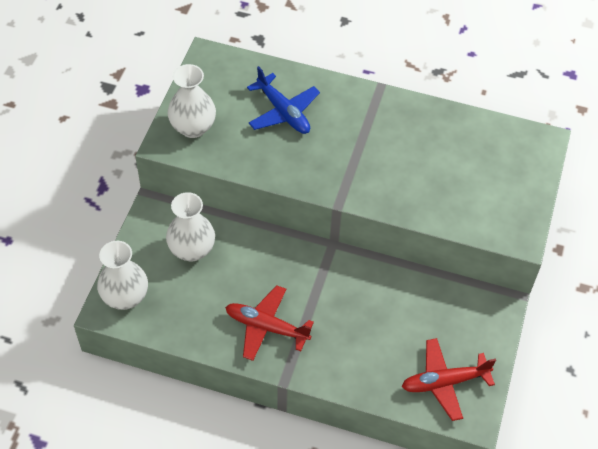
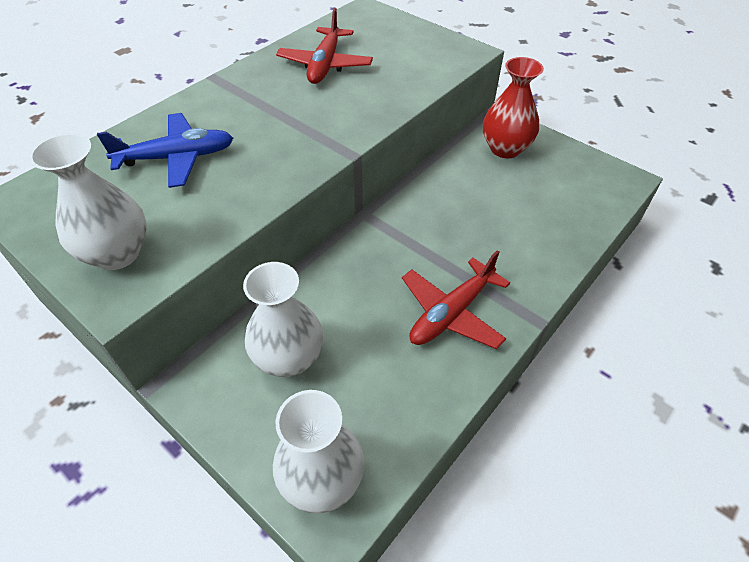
camera: 65 degrees left, 5 degrees down
(444, 382) = (577, 186): red plane -> red plane (325, 65)
(464, 317) = (505, 148): none -> red vase

